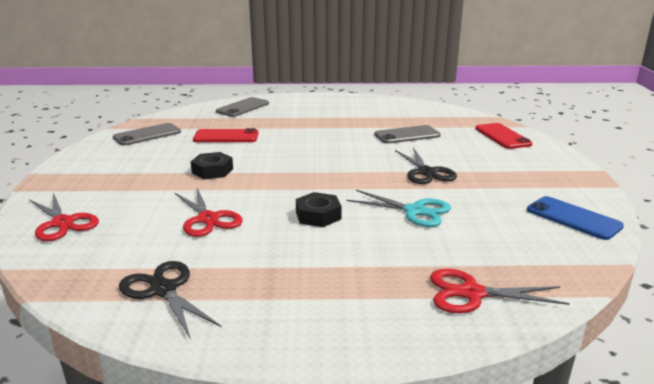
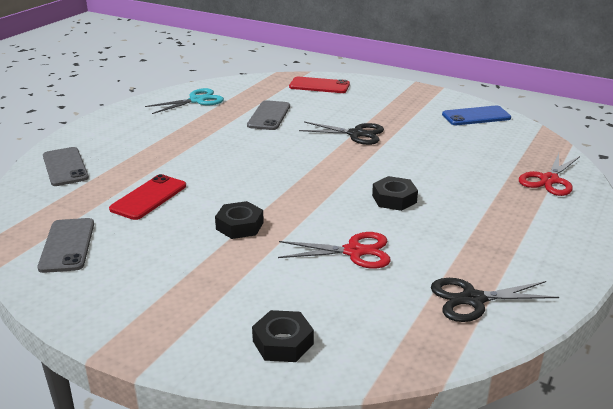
camera: 60 degrees left, 5 degrees up
(62, 223) = (283, 342): red scissors -> black nut
(414, 211) = (421, 160): turquoise scissors -> turquoise scissors (197, 100)

